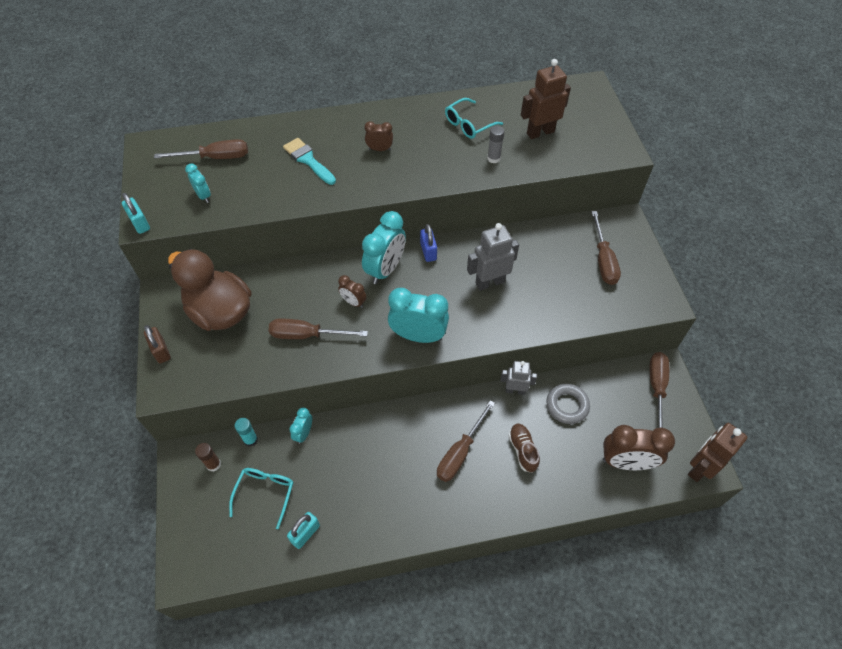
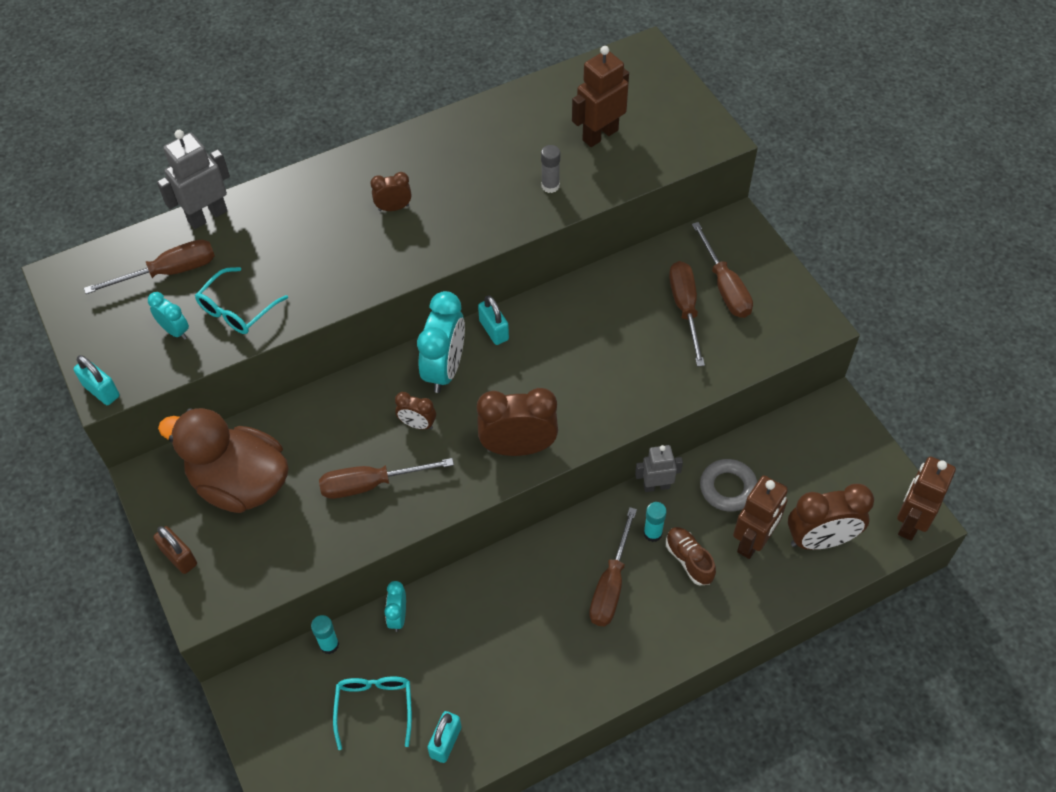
camera: 15 degrees left, 0 degrees up
(213, 464) = (290, 690): brown glue stick -> none
(308, 160) = (301, 246): turquoise brush -> none
(418, 336) = (518, 447): turquoise clock -> brown clock
(428, 251) = (494, 330): blue padlock -> turquoise padlock
(469, 124) = (502, 144): turquoise glasses -> turquoise glasses (237, 309)
(490, 282) = (588, 352): grey robot -> grey robot (207, 216)
(502, 423) = (652, 533): none -> turquoise glue stick
(574, 449) = (753, 541): none -> brown robot
(656, 388) = (833, 436): brown screwdriver -> brown screwdriver (685, 308)

